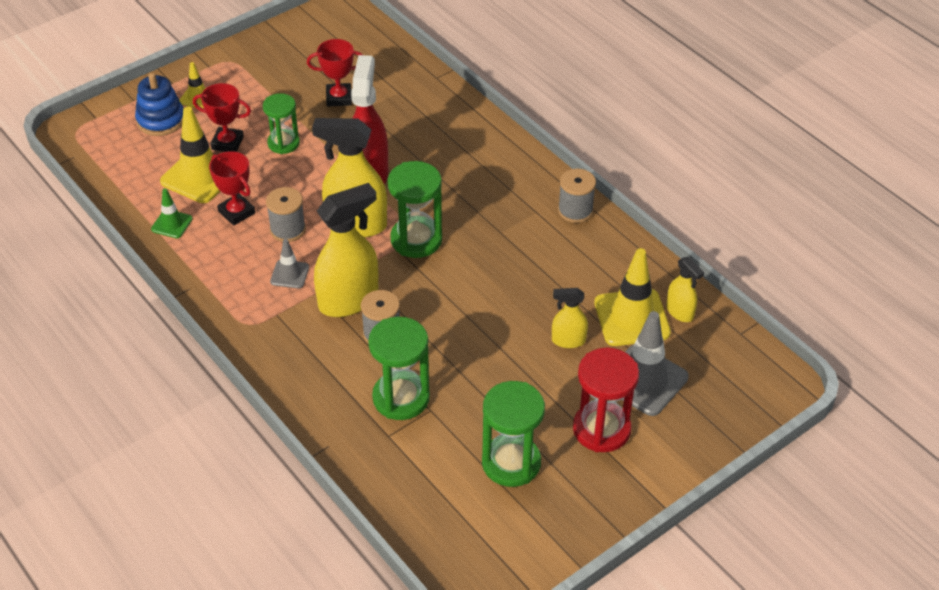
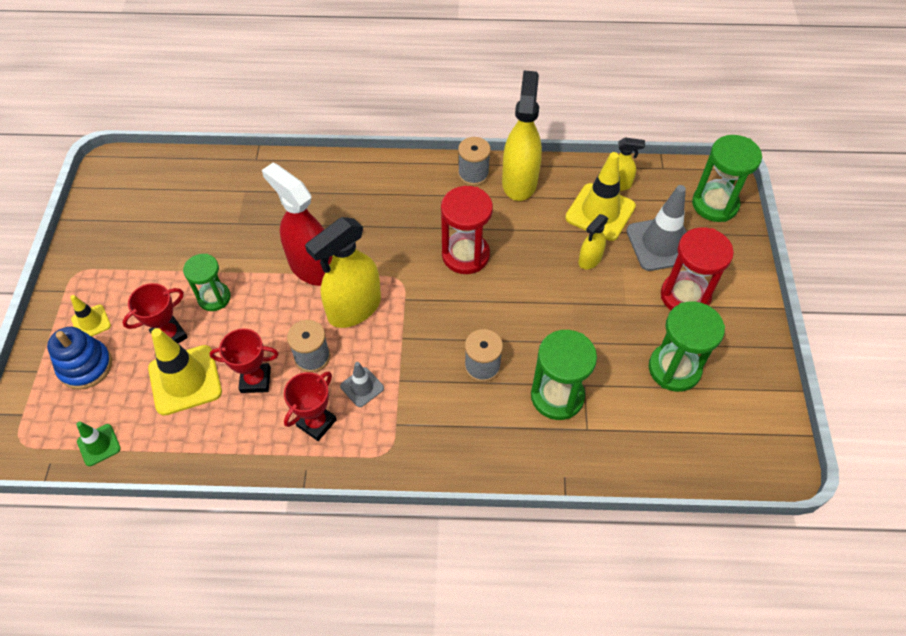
camera: 50 degrees left, 10 degrees up
(172, 224) = (218, 436): green traffic cone -> green traffic cone (99, 445)
(339, 98) = (206, 230): red trophy -> red trophy (316, 423)
(349, 300) = (428, 365): yellow spray bottle -> yellow spray bottle (519, 182)
(416, 240) = (408, 281): green hourglass -> green hourglass (715, 204)
(482, 258) = (465, 255): none -> red hourglass

